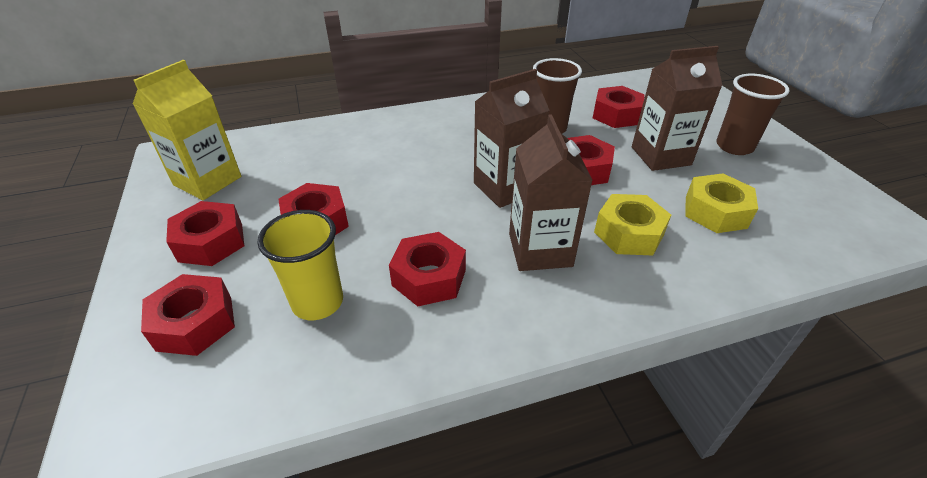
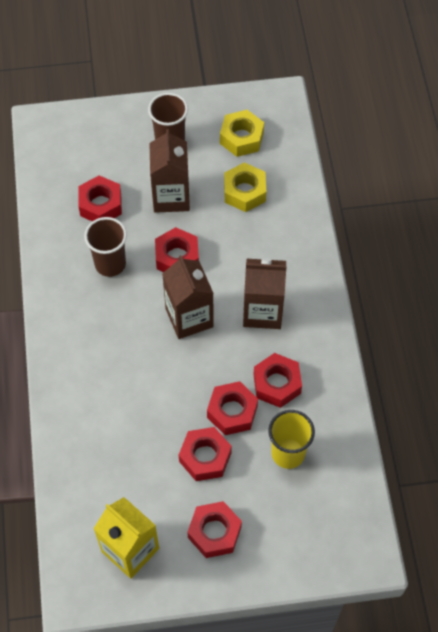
camera: 80 degrees left, 20 degrees up
(195, 323) = (294, 528): red nut -> red nut (232, 412)
(628, 233) = (256, 253): yellow nut -> yellow nut (241, 138)

